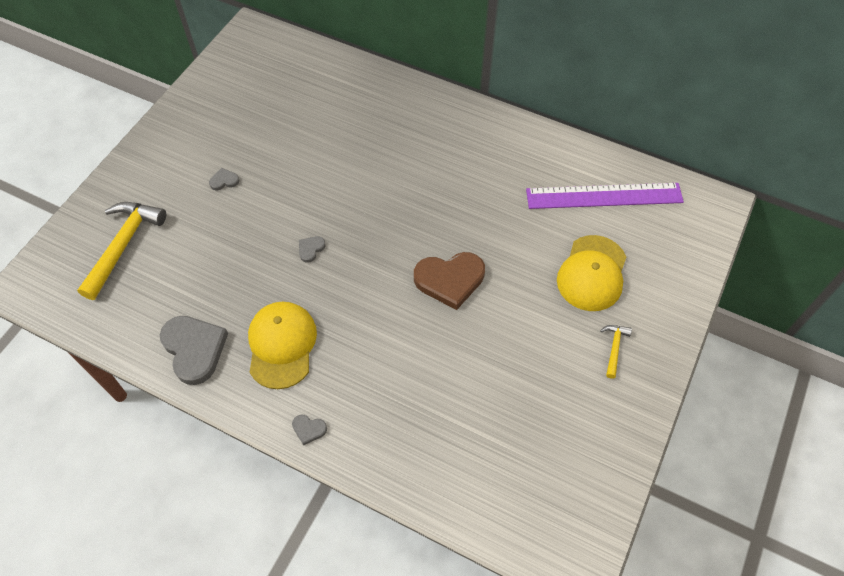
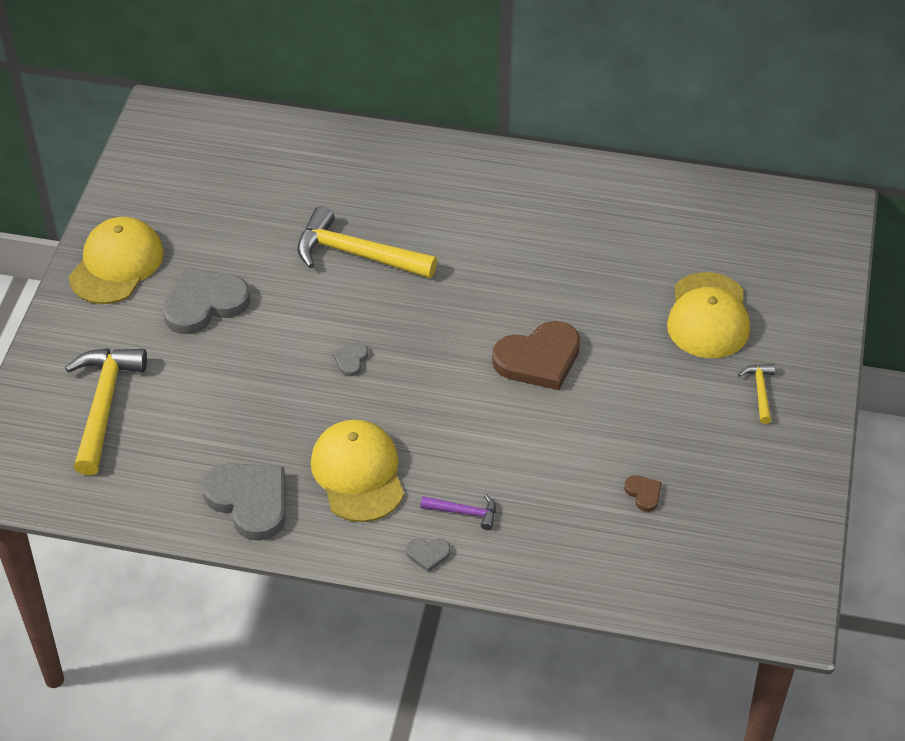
camera: 15 degrees left, 10 degrees down
(176, 137) = (116, 264): none -> yellow cap
(224, 181) = (204, 304): grey heart -> grey heart, size x2.26
(345, 165) = (356, 254): none -> yellow hammer
(349, 399) = (464, 512): none -> purple hammer
(493, 417) = (643, 494): none -> brown heart
(604, 196) = (695, 227): purple ruler -> none

